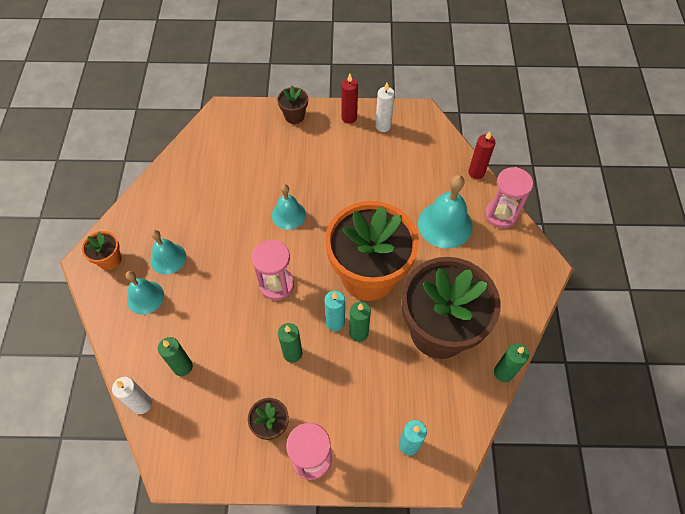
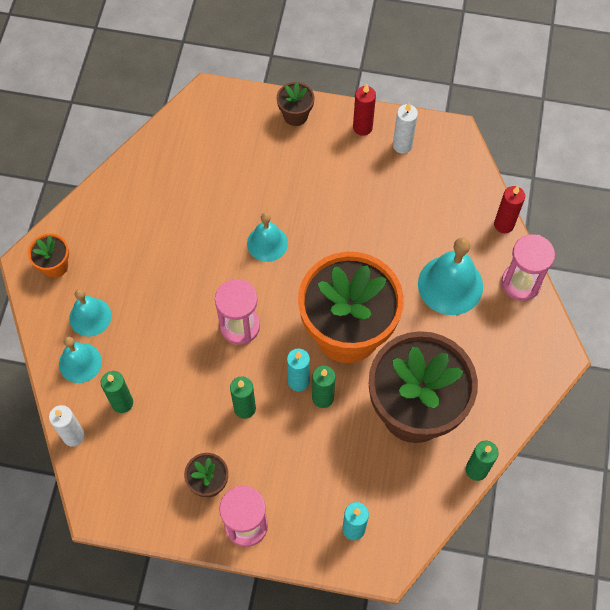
camera: 10 degrees right, 5 degrees up
(168, 258) = (121, 274): turquoise bell -> turquoise bell (80, 362)

